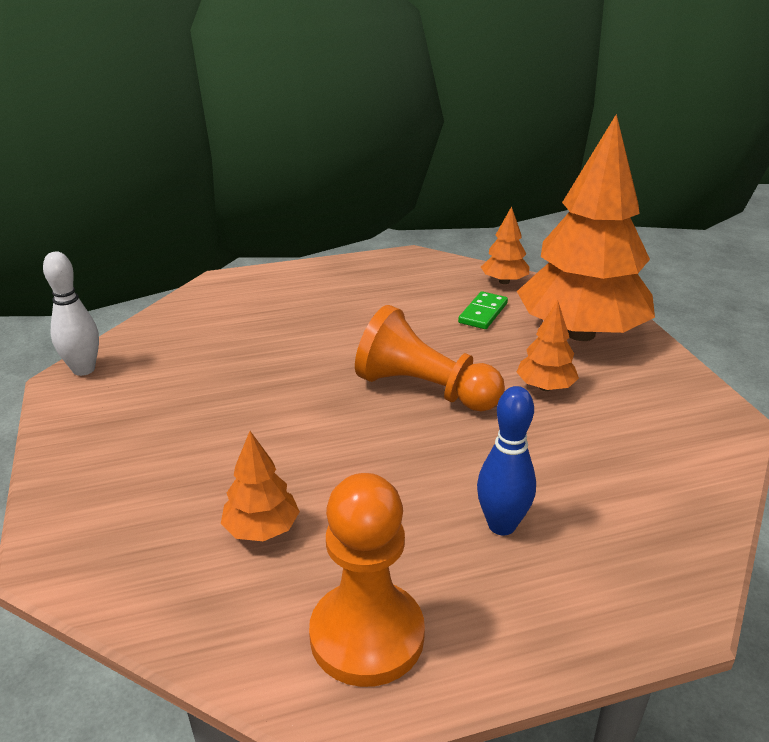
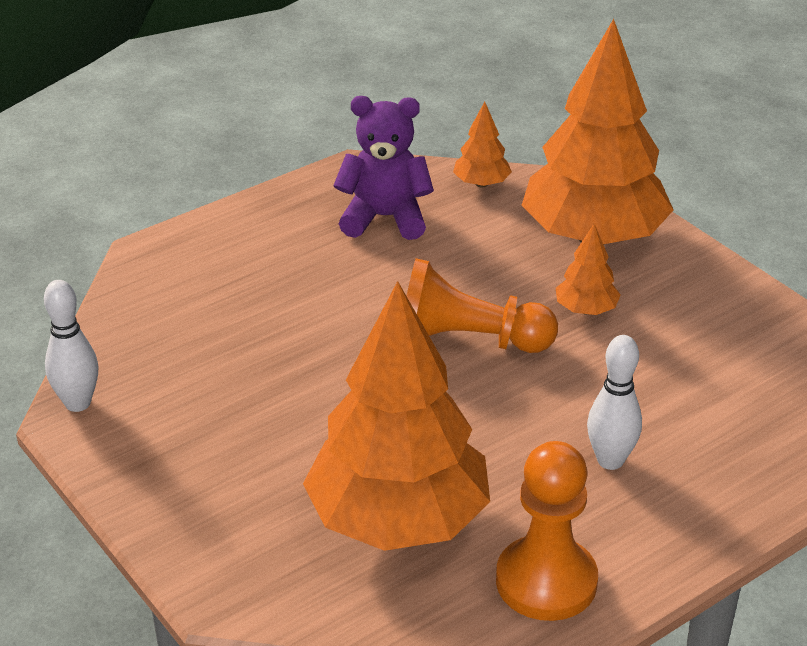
camera: 20 degrees left, 5 degrees up
(261, 529) = (398, 520): orange tree -> orange tree, size x2.42
(412, 291) = (385, 218): none -> purple teddy bear
(483, 313) = (479, 232): green domino -> none
(501, 525) = (610, 460): blue bowling pin -> white bowling pin

